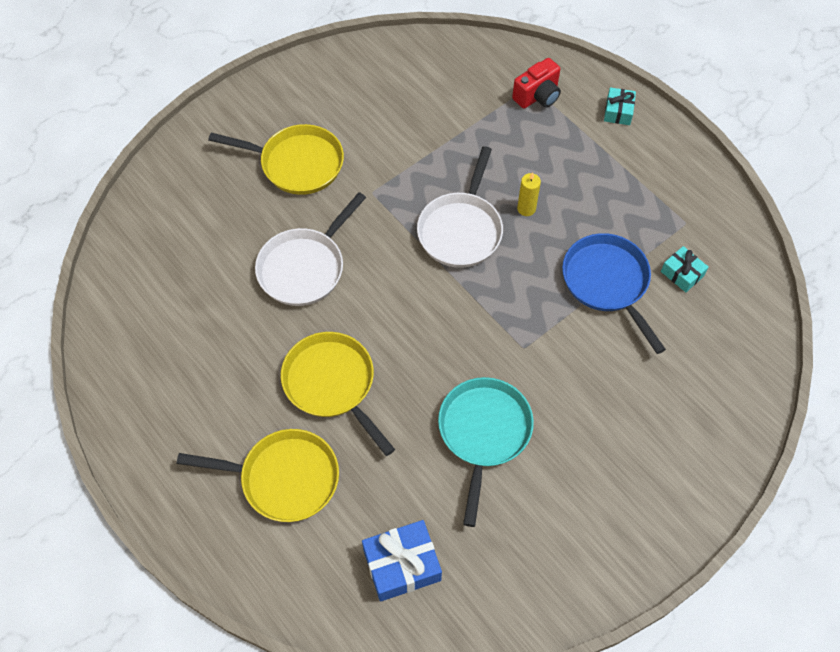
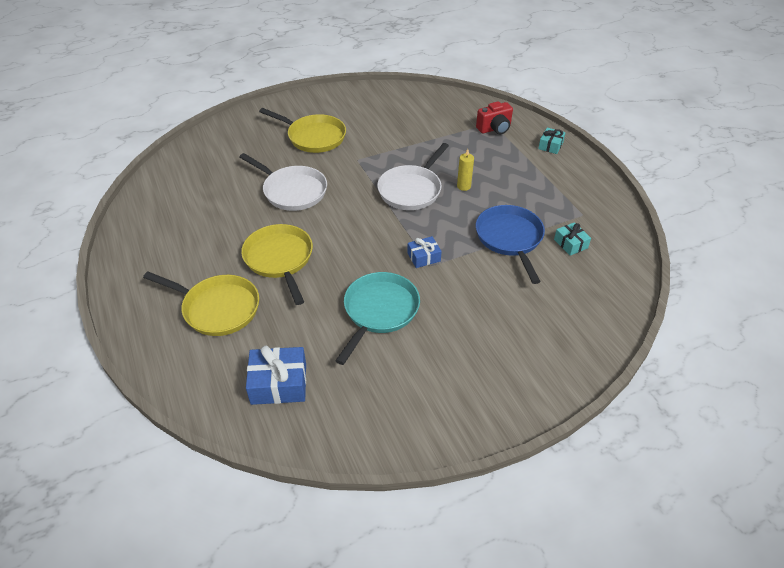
camera: 15 degrees right, 15 degrees down
(305, 267) = (292, 191): white pan -> white pan turned 105 degrees counterclockwise
(511, 337) = (423, 257): none -> blue gift

